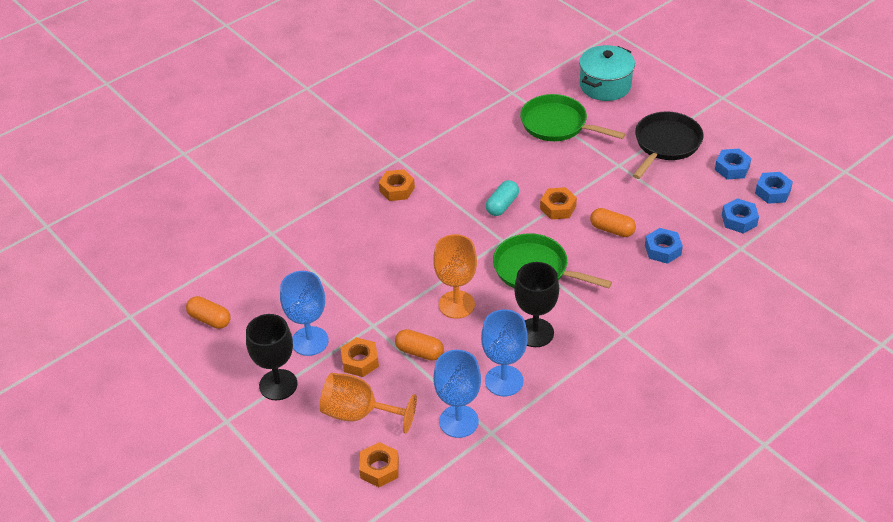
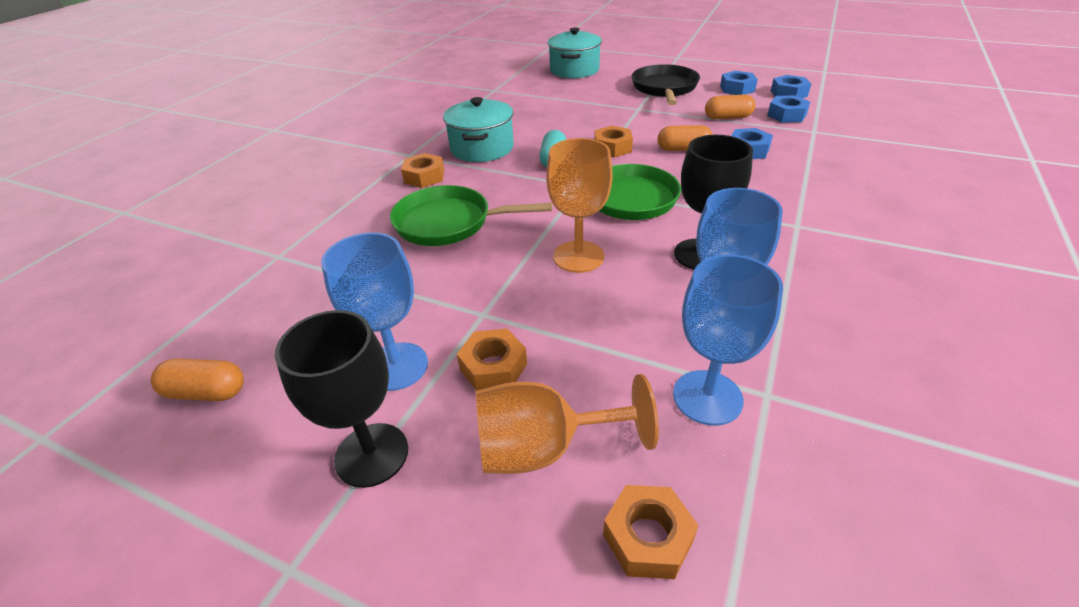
camera: 25 degrees left, 5 degrees down
(419, 352) = (573, 324): orange capsule -> orange capsule (727, 117)
(456, 171) = (482, 148): none -> turquoise pot
(557, 124) = (555, 98): green pan -> green pan (449, 223)

